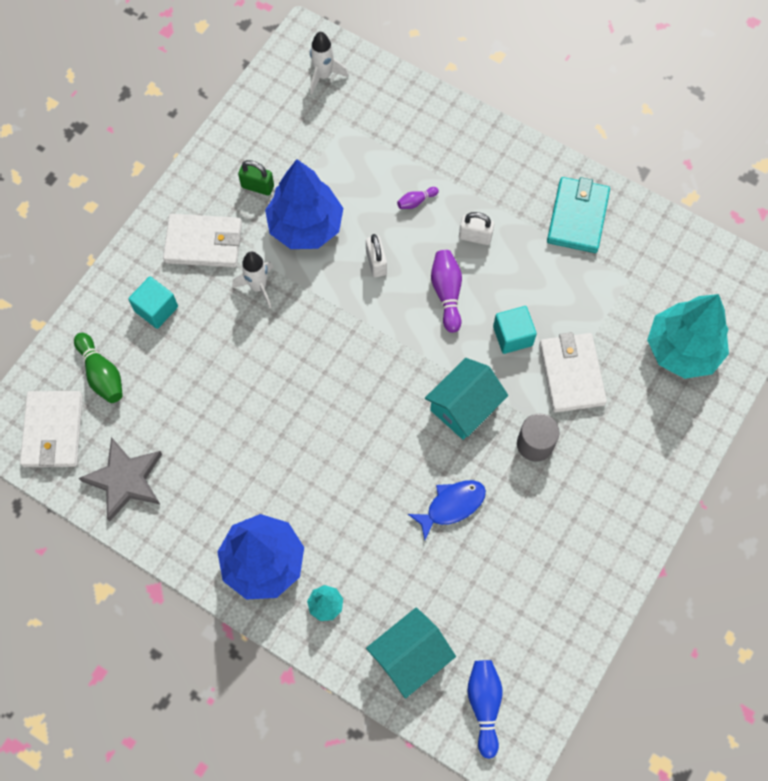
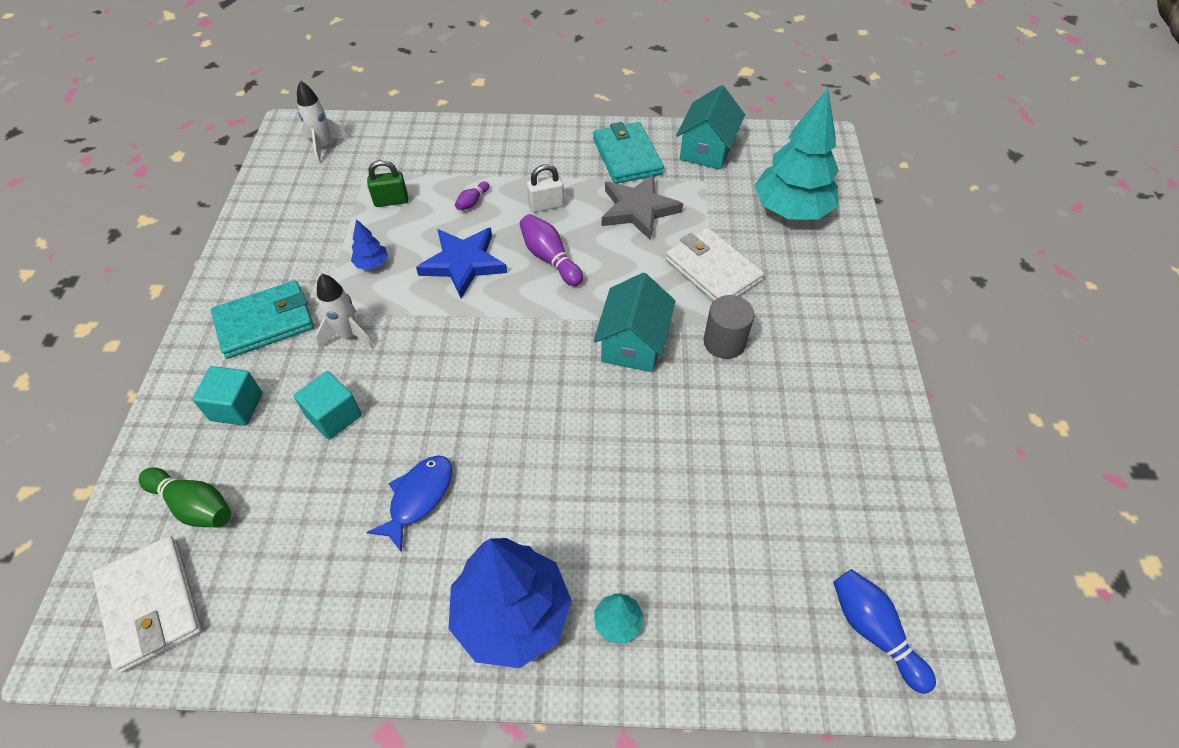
camera: 30 degrees left, 15 degrees down
(125, 480) = (279, 612): grey star -> grey star (638, 209)
(204, 243) = (265, 322): white wallet -> turquoise wallet
(257, 186) = (301, 252): green padlock -> green padlock (391, 201)
(305, 226) = (372, 263): blue tree -> blue tree, size x0.42
(376, 263) = (463, 263): white padlock -> blue star
(410, 656) = (753, 625): turquoise house -> turquoise house (707, 150)
(452, 505) = (685, 439): blue fish -> blue fish (418, 497)
(512, 336) = (636, 265): turquoise cube -> turquoise cube (334, 416)

